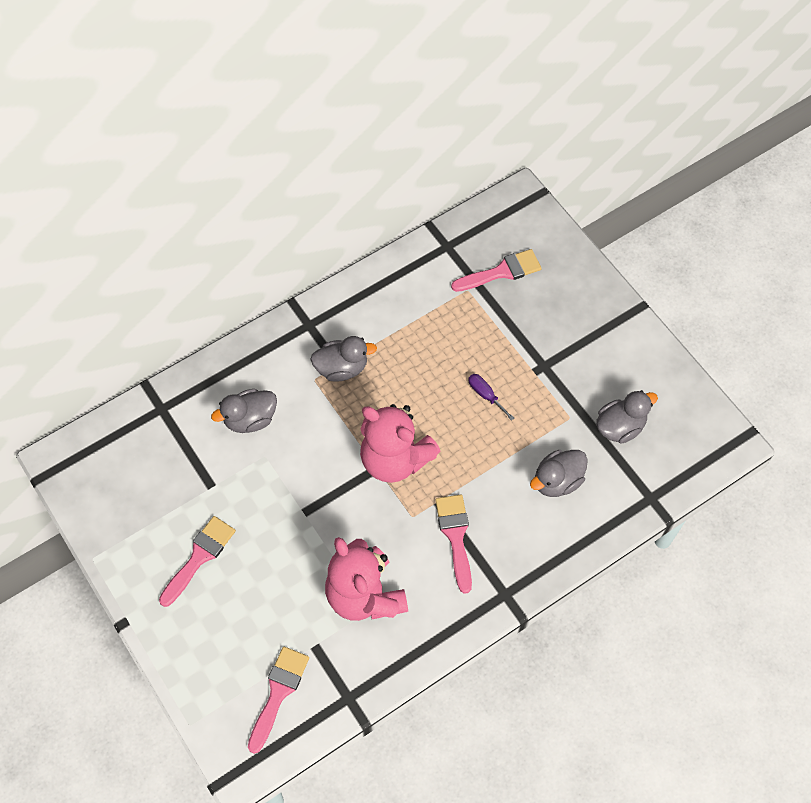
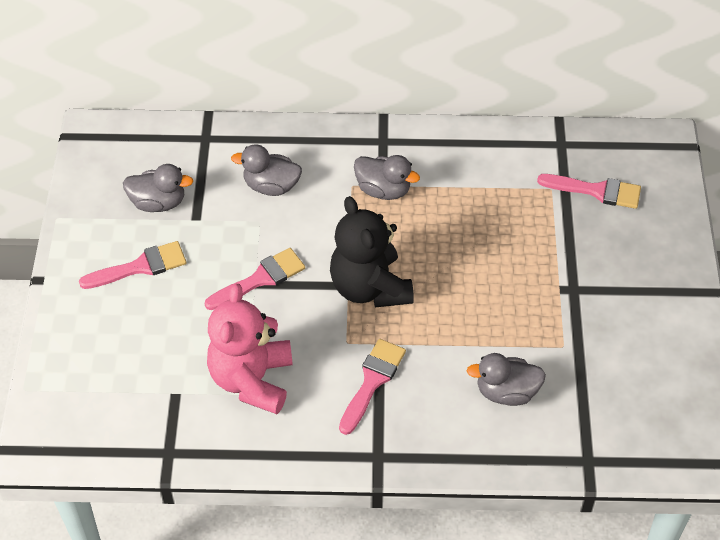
camera: 35 degrees right, 10 degrees down
(278, 693) = (114, 411): pink brush -> pink brush (260, 279)
(395, 459) = (370, 287): pink teddy bear -> black teddy bear
(485, 395) = (497, 283): purple screwdriver -> none
(620, 427) = (607, 382): grey duck -> grey duck (158, 203)

